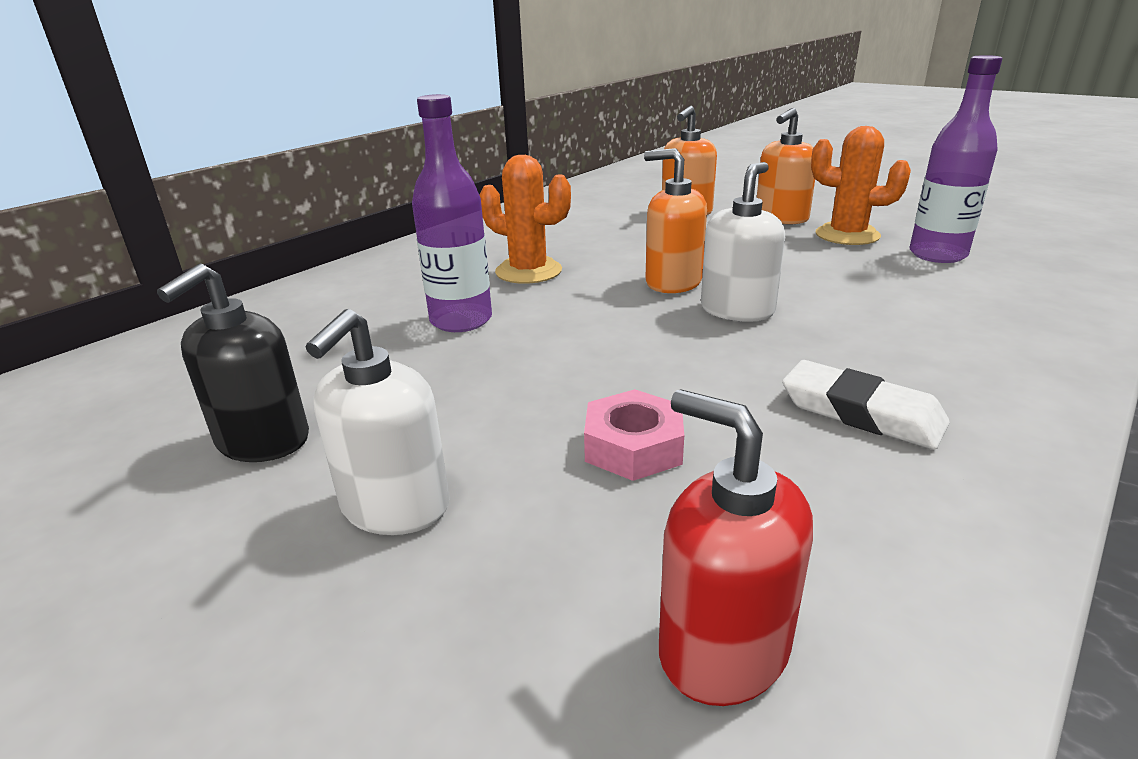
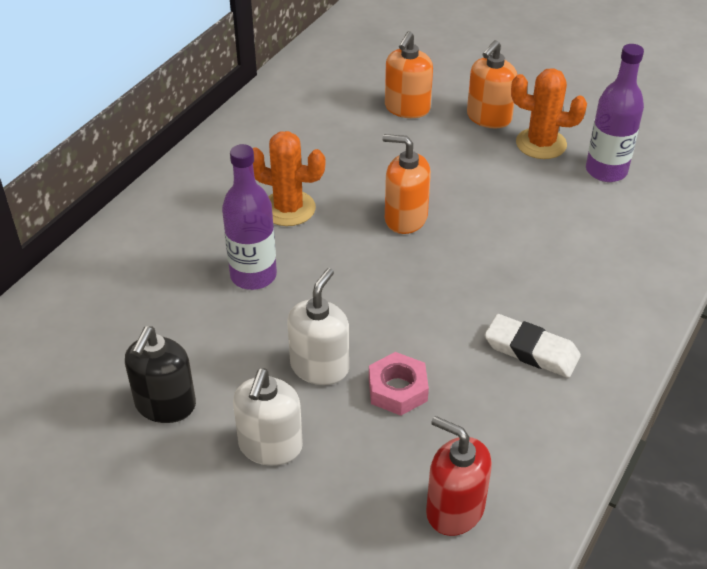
camera: 10 degrees left, 15 degrees up
(737, 310) = (455, 251): white soap dispenser -> white soap dispenser (320, 367)

